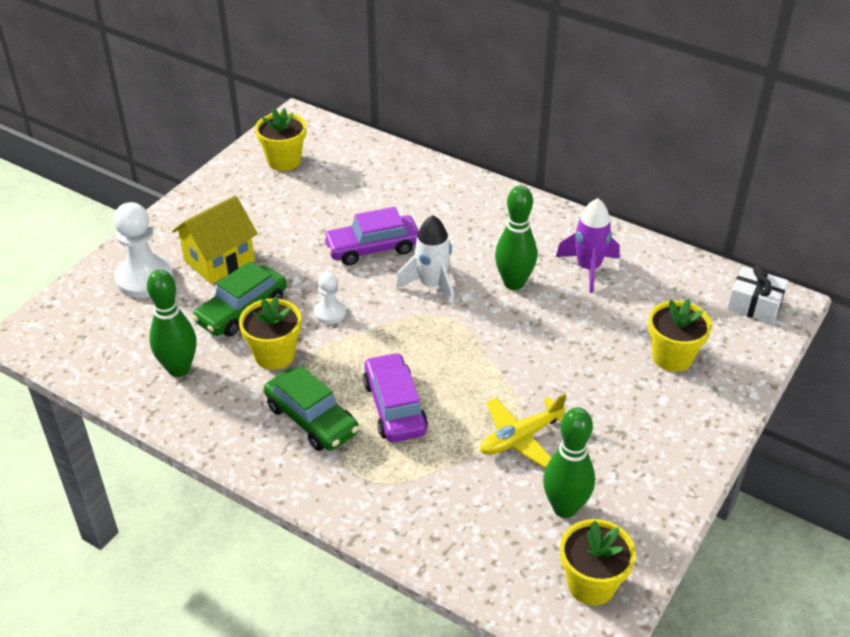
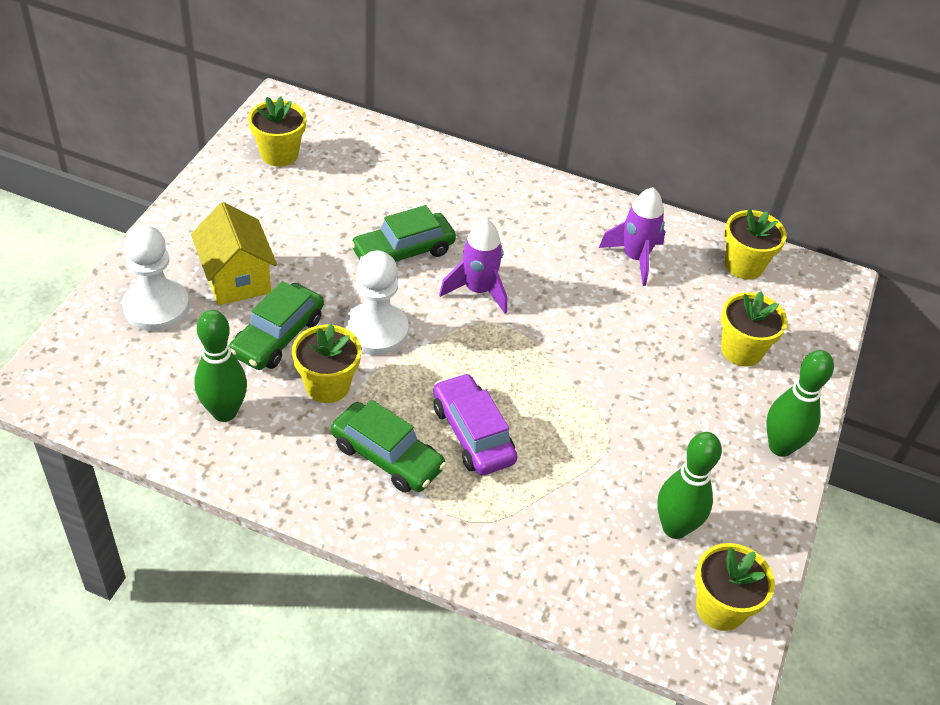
camera: 15 degrees left, 5 degrees up
(219, 261) = (237, 279): yellow house -> yellow house turned 60 degrees counterclockwise
(330, 313) = (376, 331): white pawn -> white pawn, size x1.85
(372, 248) = (403, 251): purple car -> green car
(432, 285) = (478, 290): white rocket -> purple rocket
(514, 283) = (563, 281): green bowling pin -> green bowling pin (780, 447)
(521, 438) = (612, 455): yellow plane -> none
(694, 282) = (743, 265): none -> yellow flower pot
(754, 305) = (808, 286): white gift -> none

